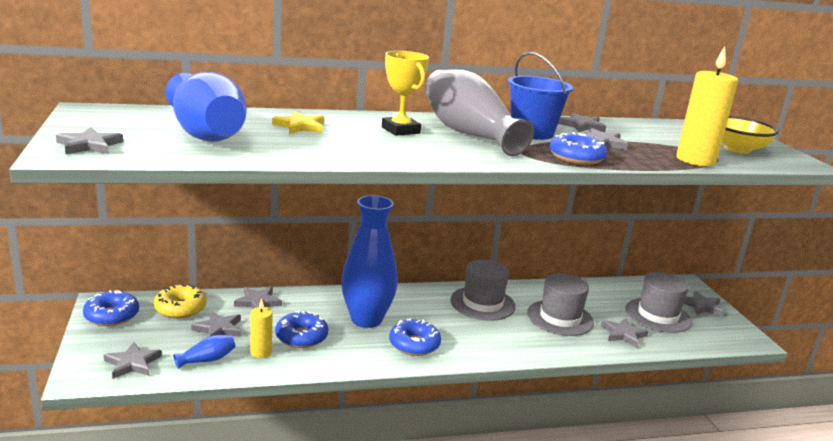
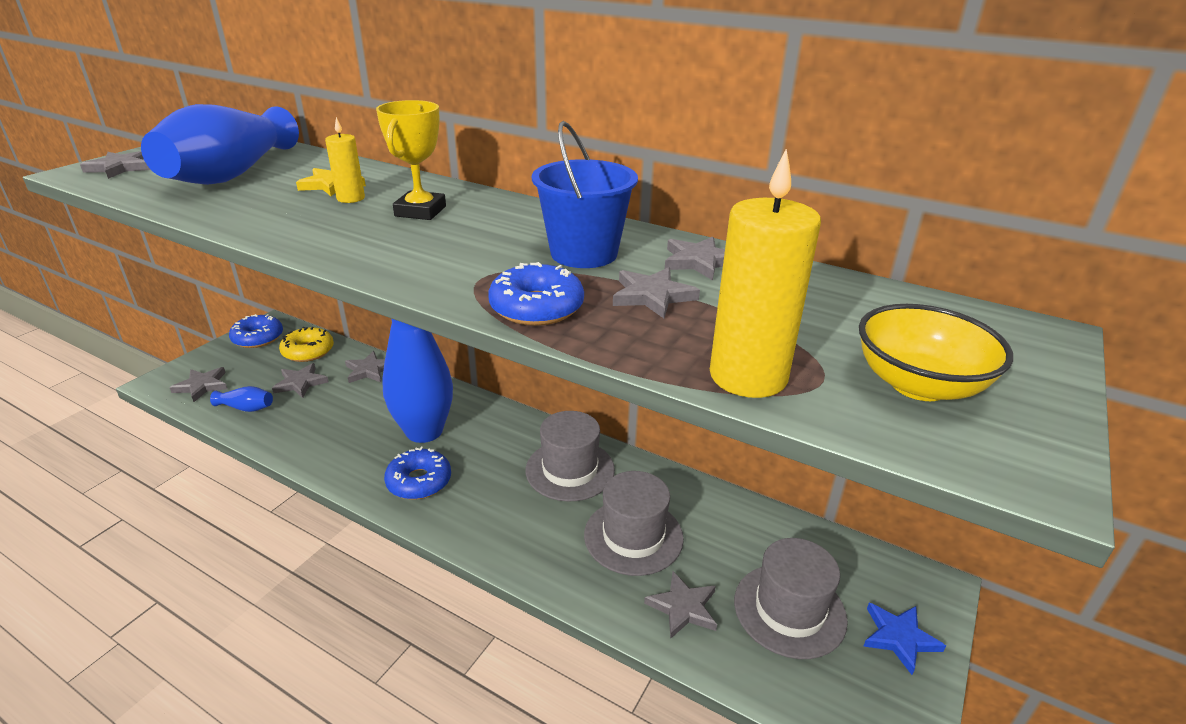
camera: 45 degrees right, 10 degrees up
(261, 352) = (290, 421): yellow candle -> yellow candle (351, 198)
(301, 337) = (343, 422): blue donut -> none
(469, 134) = (489, 234): grey vase -> none
(702, 306) = (899, 638): grey star -> blue star

